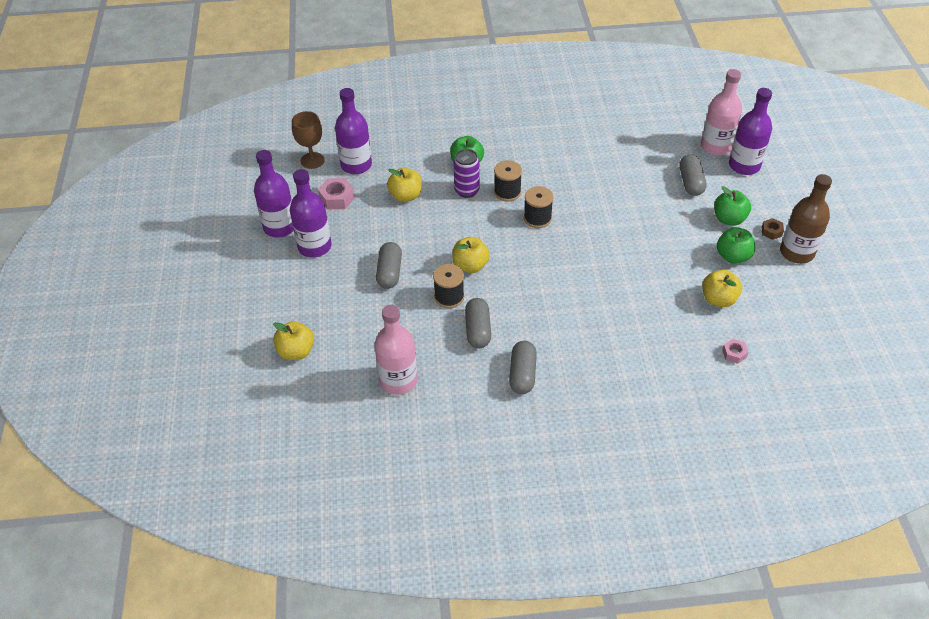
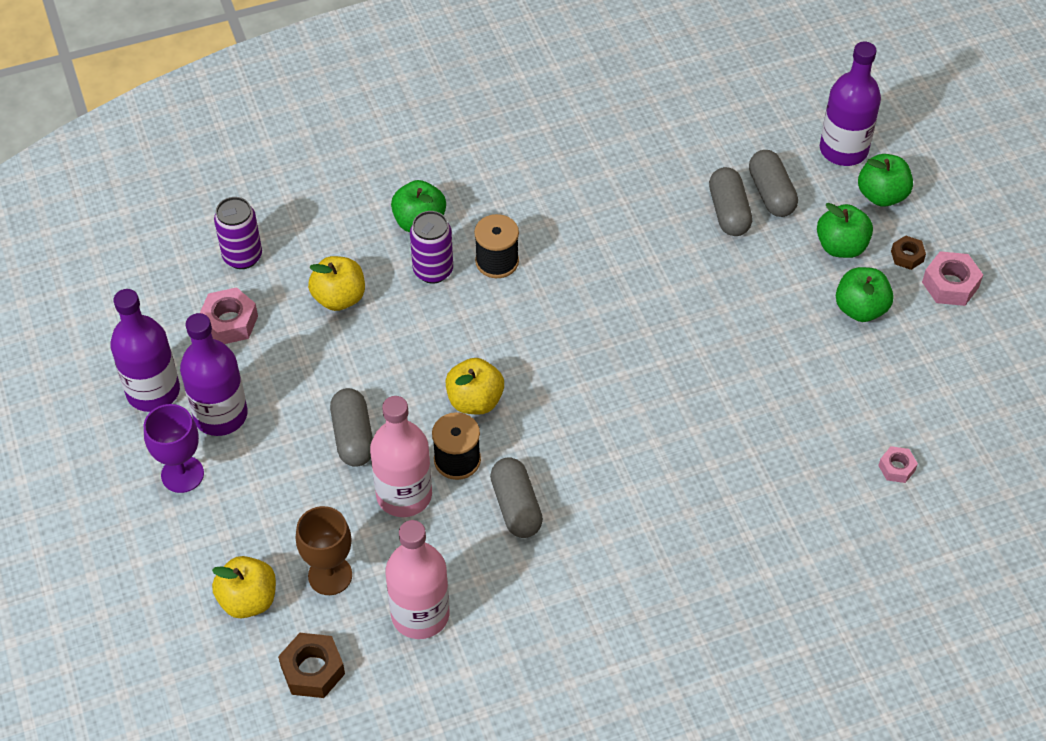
camera: 15 degrees left, 5 degrees up
(281, 274) = (182, 474): none -> purple goblet
(312, 160) = (168, 261): brown goblet -> brown goblet (330, 575)
(321, 399) = (313, 670): none -> brown nut
(356, 165) = (242, 256): purple bottle -> purple can
(522, 374) = (601, 565): grey capsule -> grey capsule (728, 212)
(537, 218) = (555, 299): black spool -> none
(716, 147) = (794, 124): pink bottle -> pink bottle (404, 495)
(718, 299) = (855, 384): yellow apple -> none
(763, 195) = (882, 195): none -> green apple
(796, 252) = (950, 285): brown bottle -> pink nut

